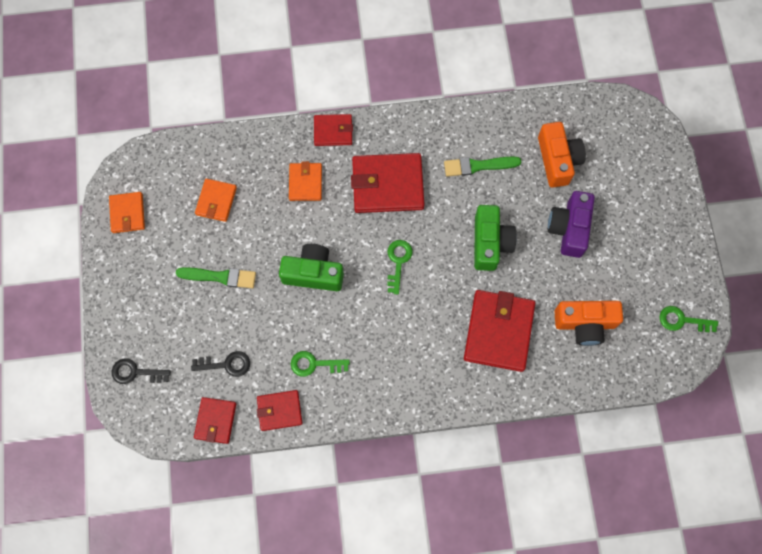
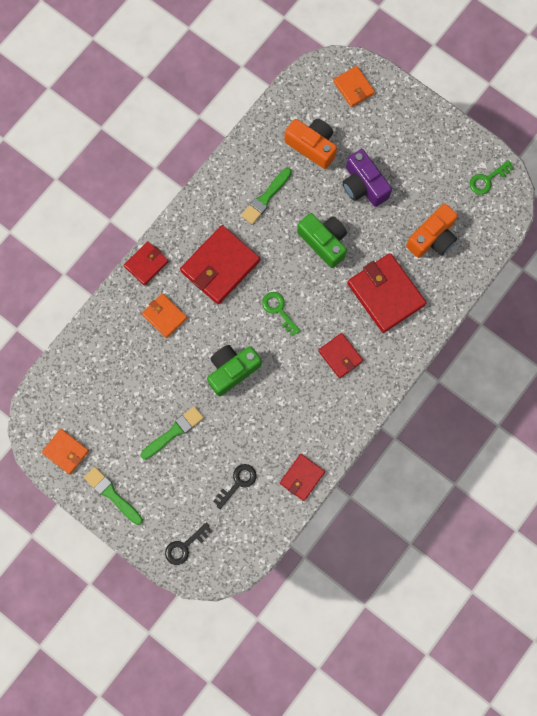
camera: 45 degrees left, 5 degrees up
(126, 278) = (112, 494): none -> green brush
(215, 421) = (268, 524): red wallet -> red wallet (340, 356)
(216, 201) = (117, 385): orange wallet -> orange wallet (353, 88)
(314, 364) = (293, 427): green key -> none

